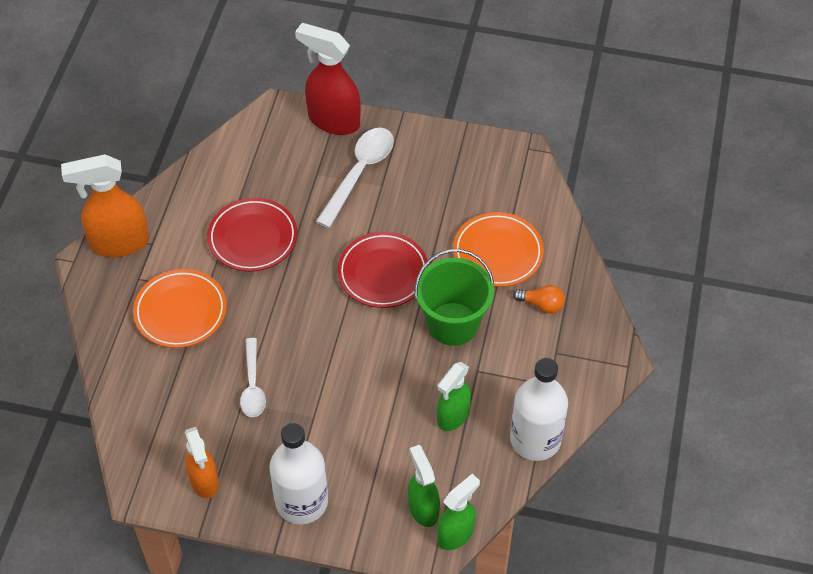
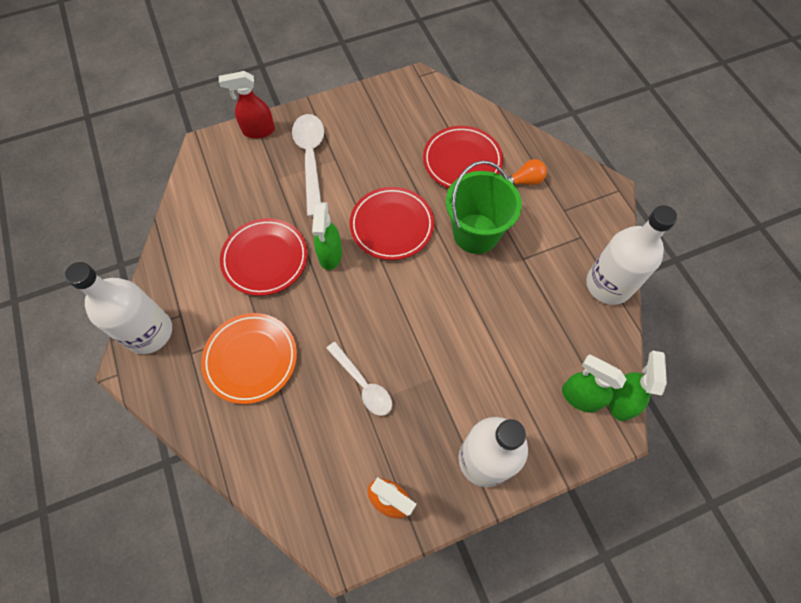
camera: 35 degrees left, 10 degrees up
(119, 243) = (149, 332): orange spray bottle -> white bottle
(333, 120) = (258, 131): red spray bottle -> red spray bottle, size x0.64
(453, 416) = (537, 306): green spray bottle -> green spray bottle (330, 255)
(498, 253) = (462, 161): orange plate -> red plate

